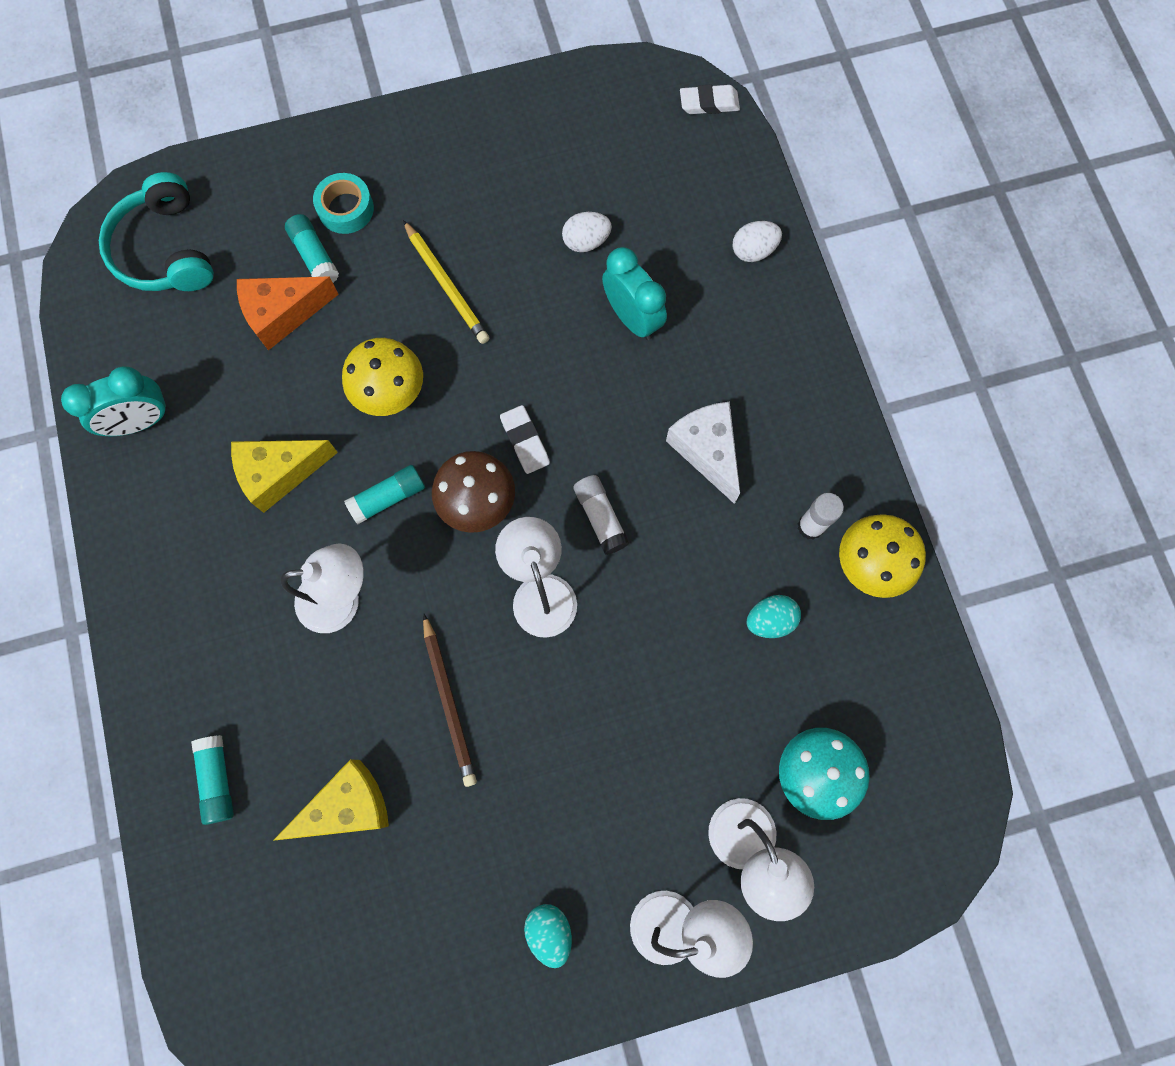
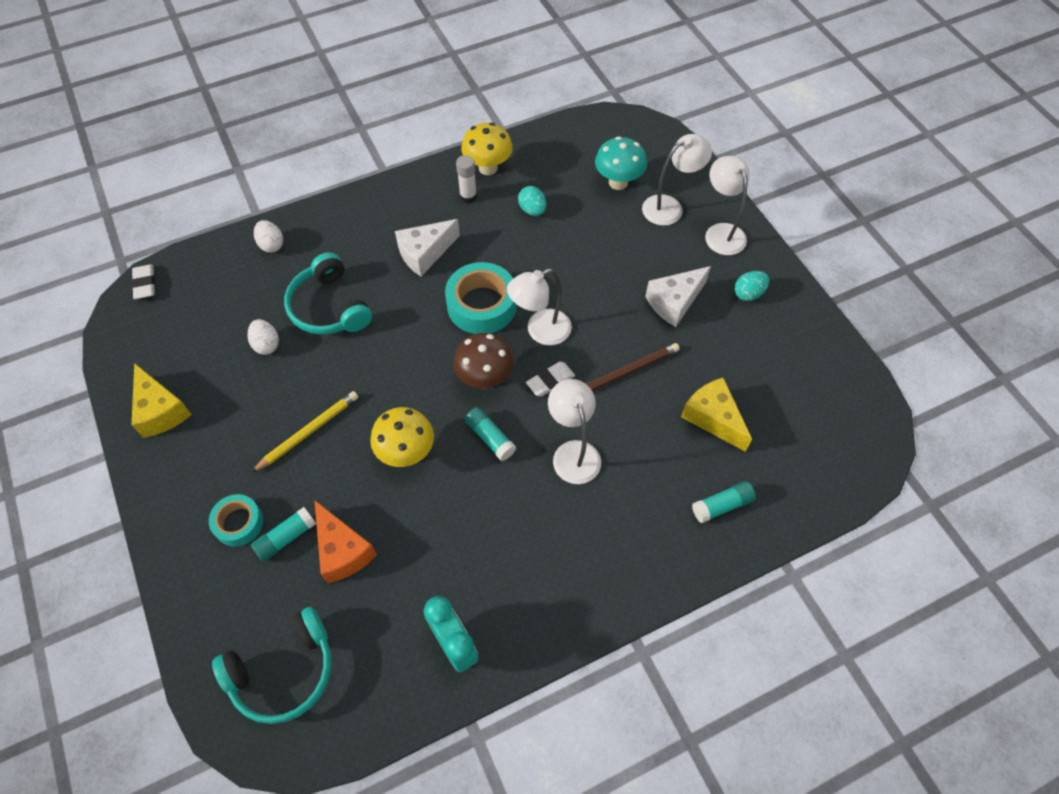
camera: 100 degrees left, 15 degrees down
(279, 473) = (483, 519): yellow cheese -> yellow cheese (161, 410)
(525, 441) = (432, 358): white eraser -> white eraser (550, 381)
(554, 804) = (674, 302): none -> white cheese
(600, 517) = (482, 305): white glue stick -> turquoise tape
(632, 318) = (329, 307): turquoise clock -> turquoise headphones

